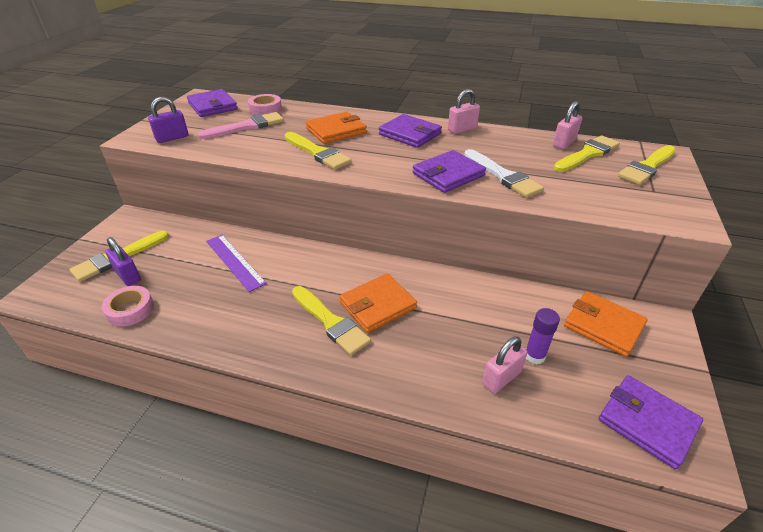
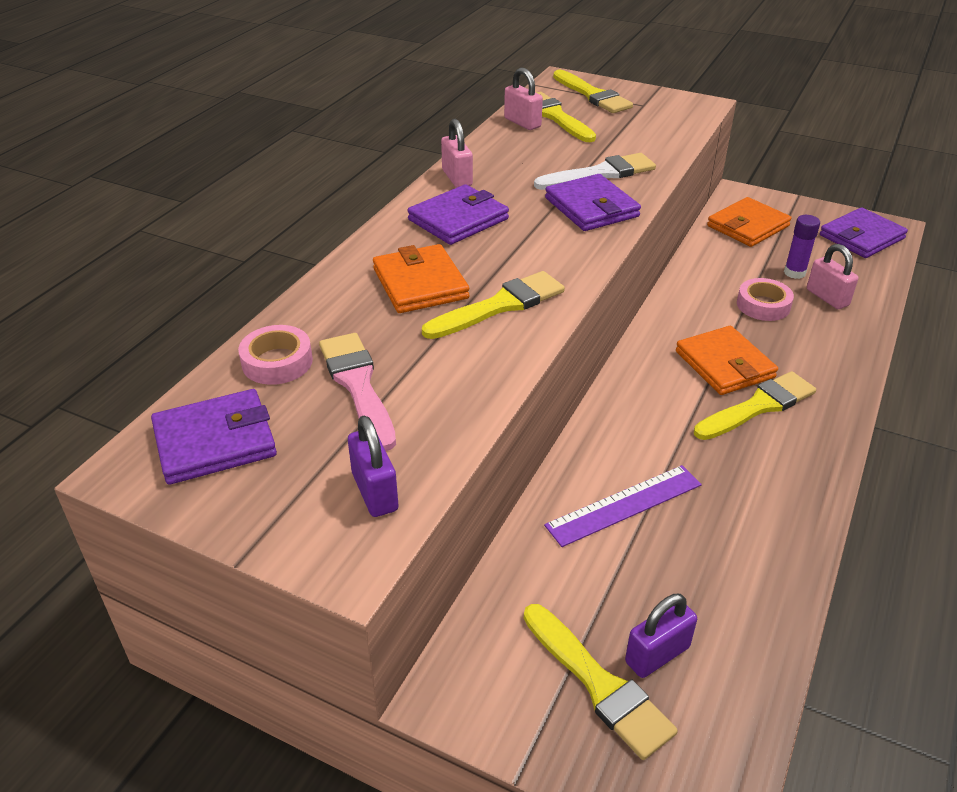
camera: 80 degrees left, 0 degrees up
(130, 310) = (748, 633): pink tape -> pink tape (763, 305)

